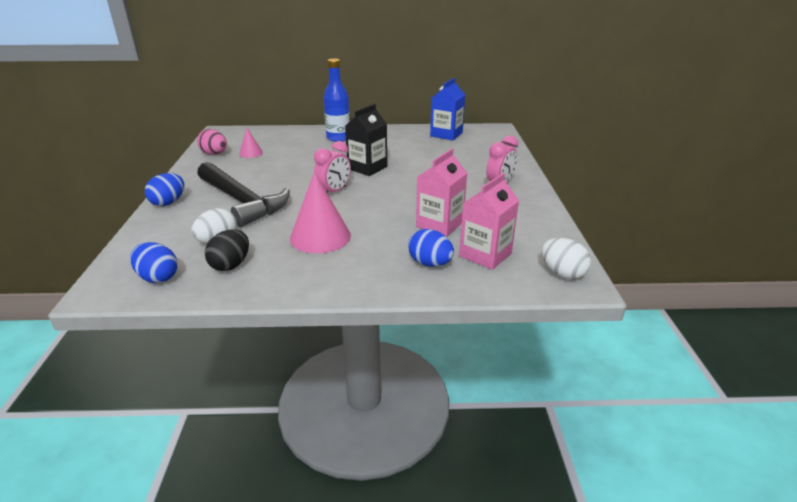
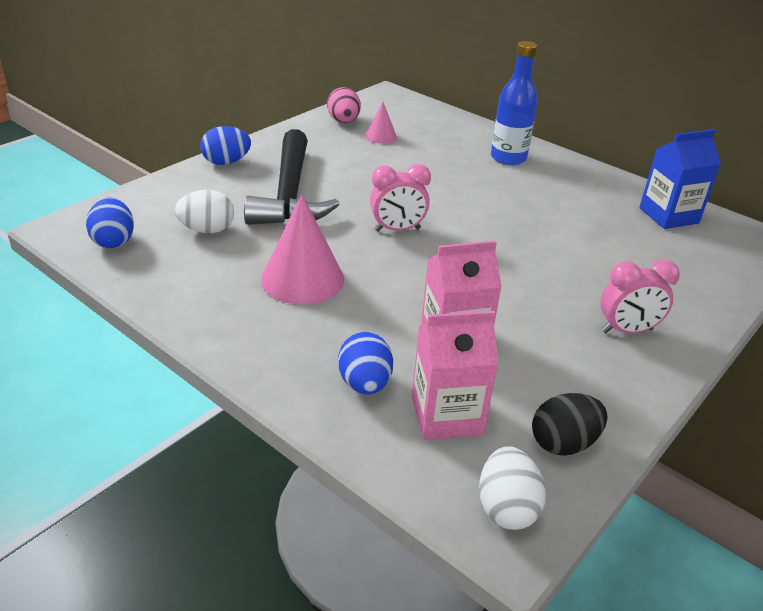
camera: 40 degrees right, 5 degrees up
(231, 265) = (182, 263): black egg -> black egg (563, 443)
(367, 168) = (482, 216): black carton -> none

